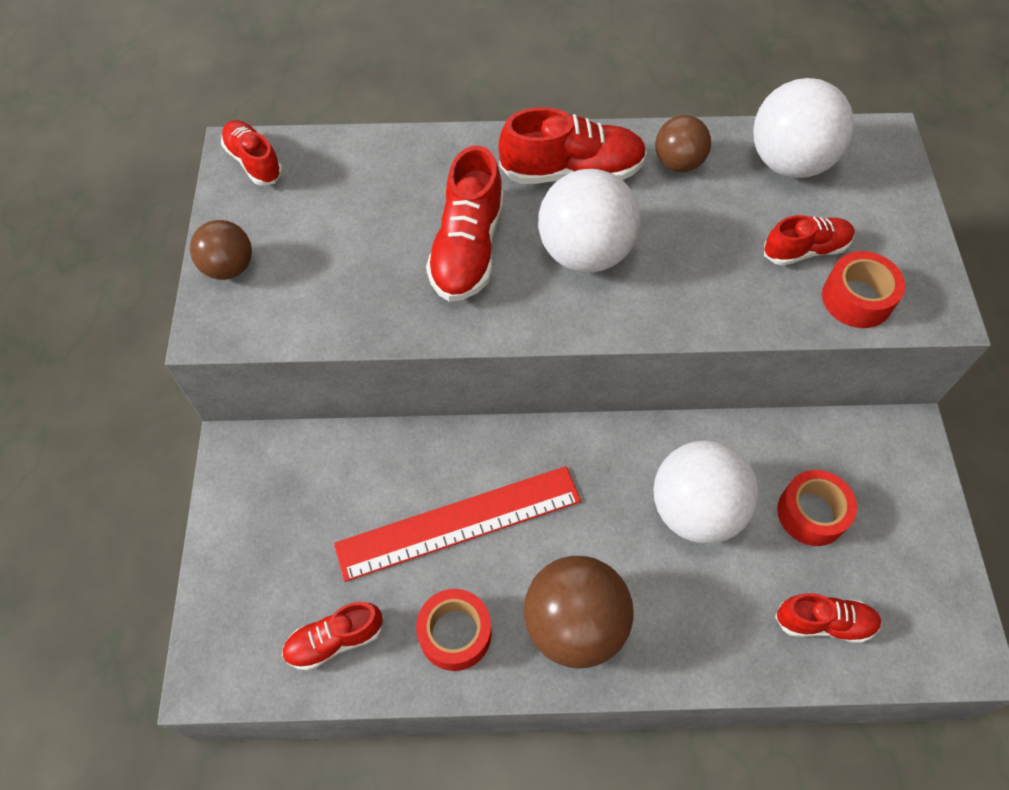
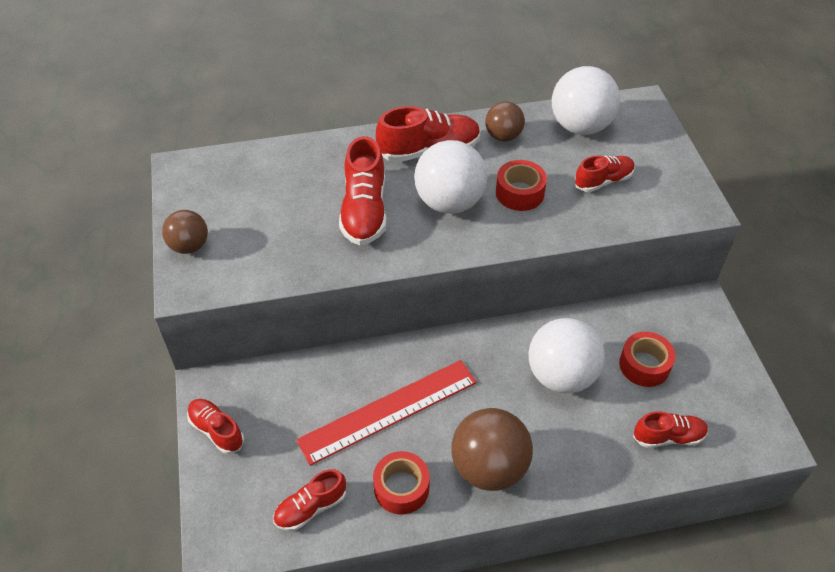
camera: 10 degrees left, 10 degrees down
(254, 162) = (193, 173): red shoe -> red shoe (216, 430)
(857, 298) = (645, 207): red tape -> red tape (519, 193)

